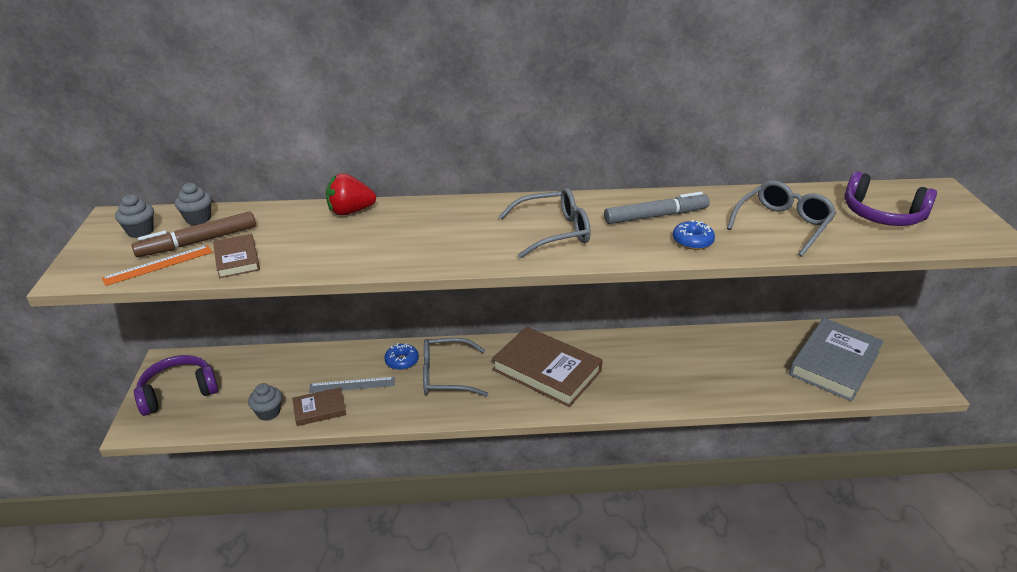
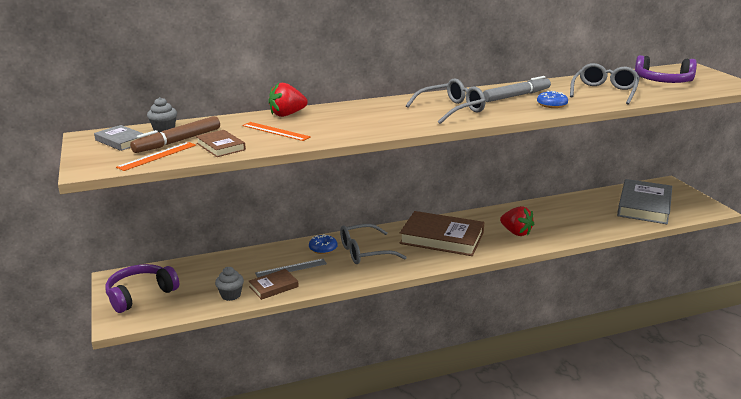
camera: 15 degrees left, 10 degrees down
(140, 231) = (121, 141): grey cupcake -> grey book
(316, 241) = (275, 131): none -> orange ruler
(642, 378) = (516, 232): none -> red strawberry

